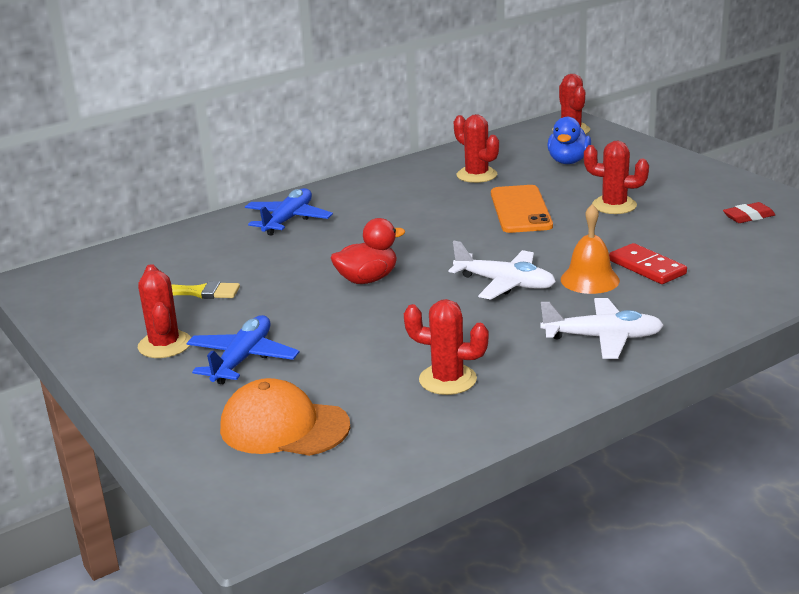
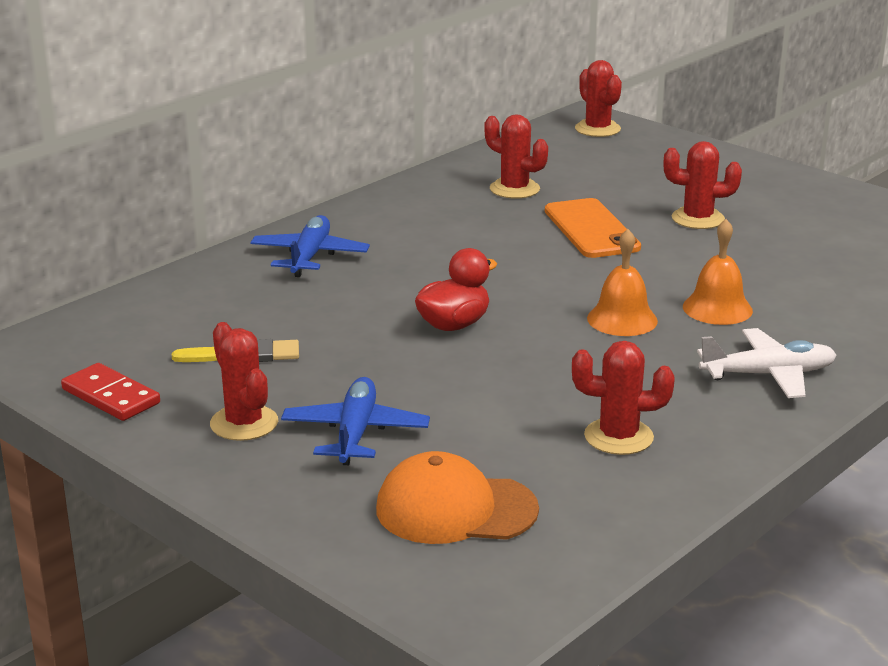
camera: 15 degrees left, 0 degrees up
(505, 284) = (622, 319): white plane -> orange bell
(568, 161) = (615, 167): blue duck -> none
(646, 267) = (773, 290): red domino -> red domino (110, 396)
(748, 217) = (855, 225): red eraser -> none

